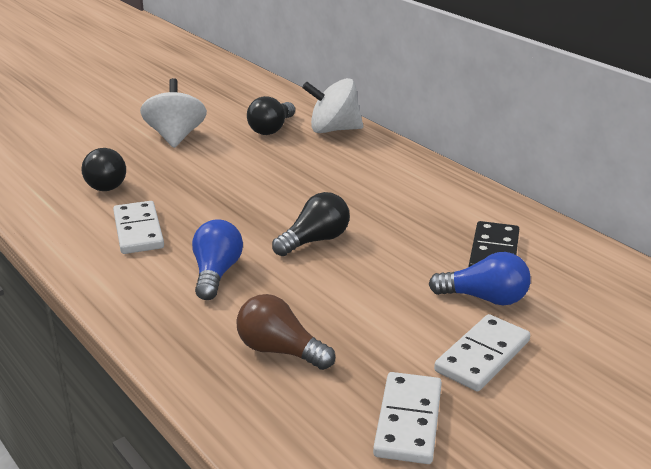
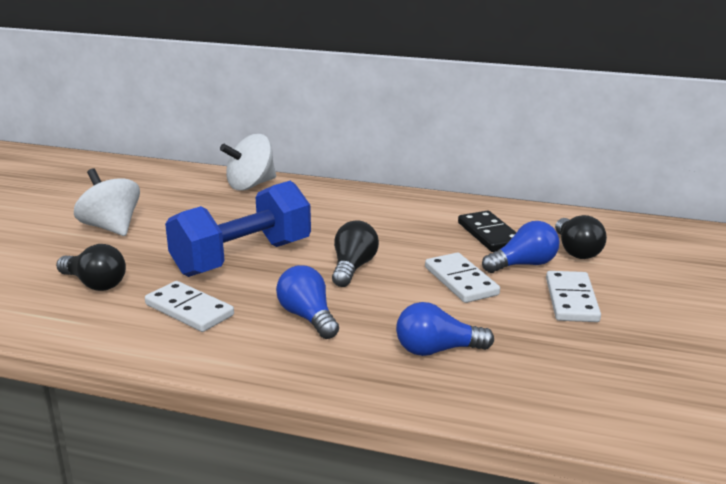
camera: 35 degrees left, 5 degrees down
(236, 198) = (242, 258): none -> blue dumbbell
(271, 129) = (195, 198): black light bulb -> black light bulb (576, 251)
(280, 350) = (437, 350): brown light bulb -> blue light bulb
(408, 421) = (583, 357): white domino -> white domino (461, 281)

